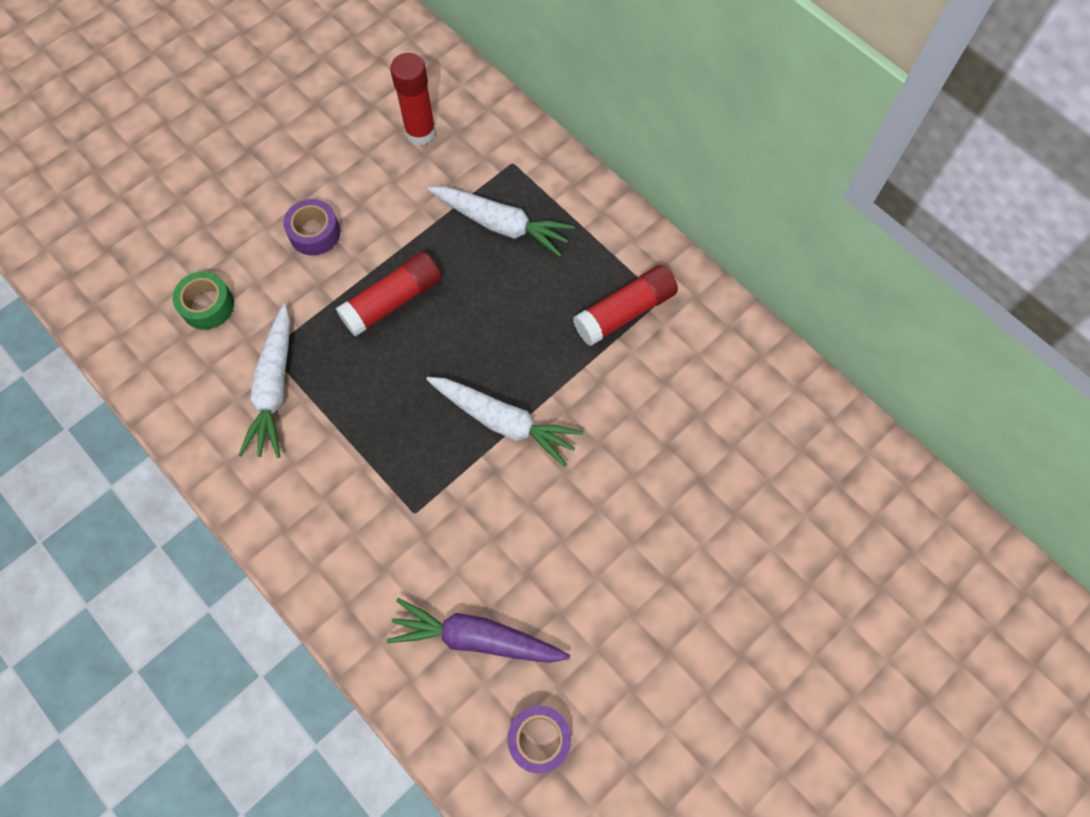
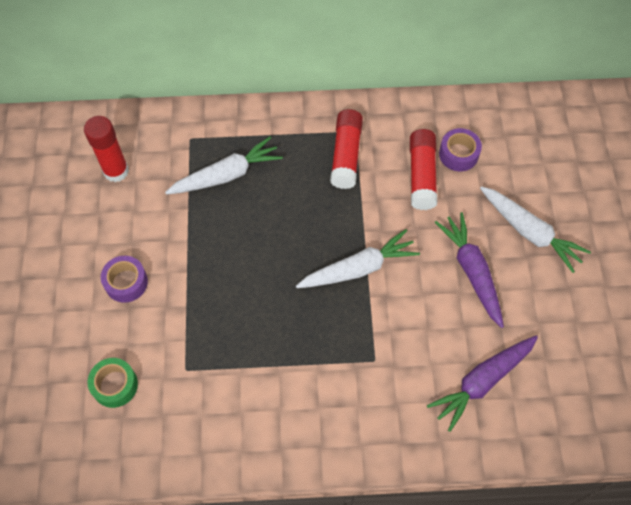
camera: 50 degrees left, 5 degrees down
(274, 388) = (216, 384): white carrot -> white carrot (529, 232)
(392, 301) = (220, 271): red glue stick -> red glue stick (421, 175)
(539, 739) = (569, 391): purple tape -> purple tape (458, 154)
(597, 535) = (472, 271): none -> purple carrot

